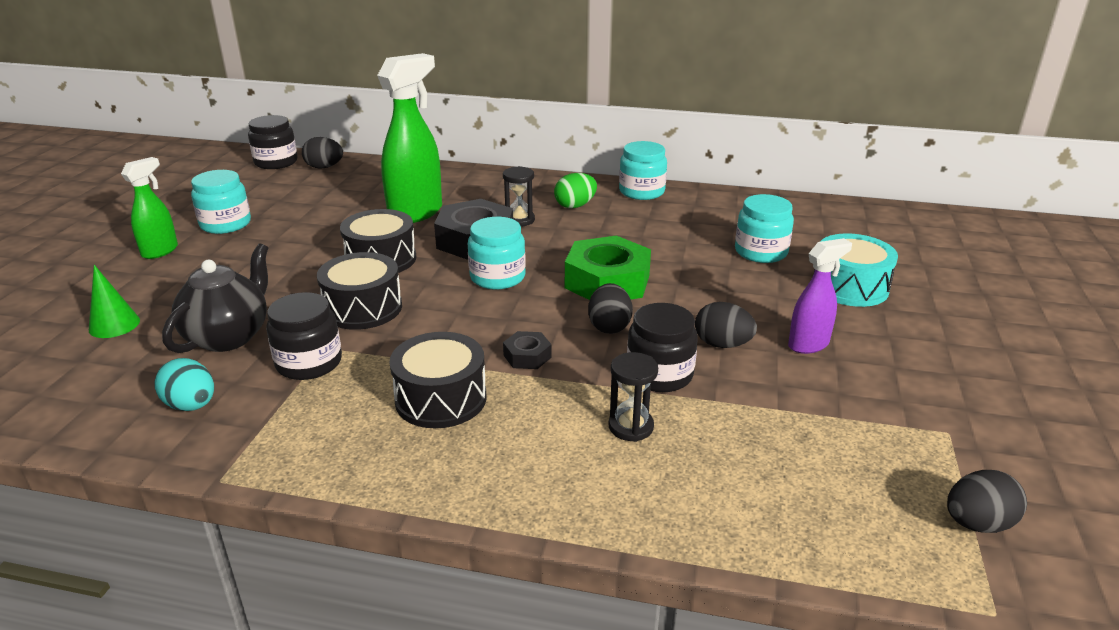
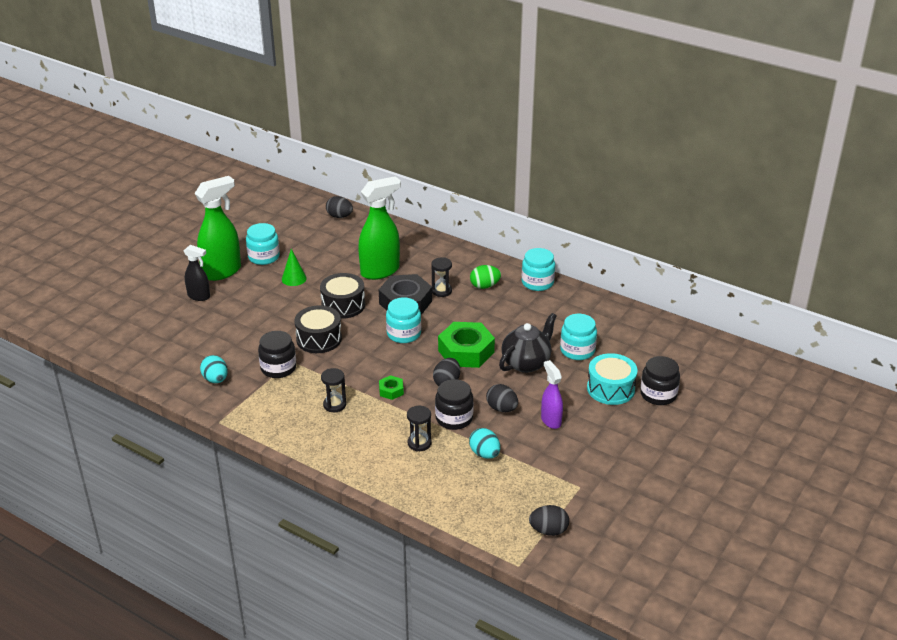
camera: 20 degrees right, 5 degrees up
(114, 325) = (189, 321): green cone -> green cone (294, 278)
(126, 288) = (199, 296): none -> black spray bottle
(160, 251) = (222, 271): green spray bottle -> green spray bottle, size x1.78
(228, 336) = (243, 342): black teapot -> black teapot (526, 363)
(276, 162) = (310, 205): black jar -> black jar (658, 394)
(441, 399) = (334, 405): black drum -> black hourglass
(527, 356) = (391, 390): black nut -> green nut
(753, 417) = (484, 454): none -> turquoise egg
(809, 344) = (550, 420): purple spray bottle -> purple spray bottle turned 105 degrees counterclockwise

